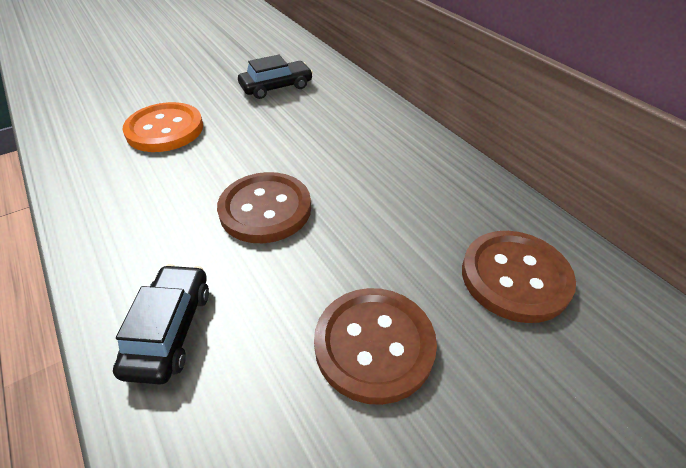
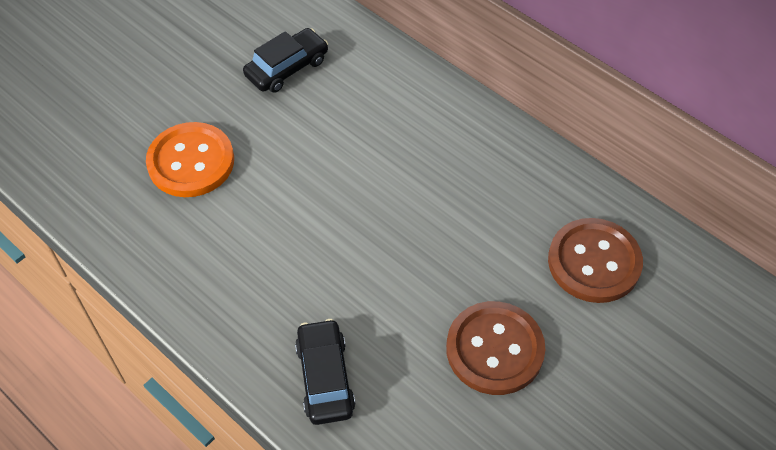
camera: 15 degrees left, 10 degrees up
(265, 209) = (351, 242): brown button -> none

